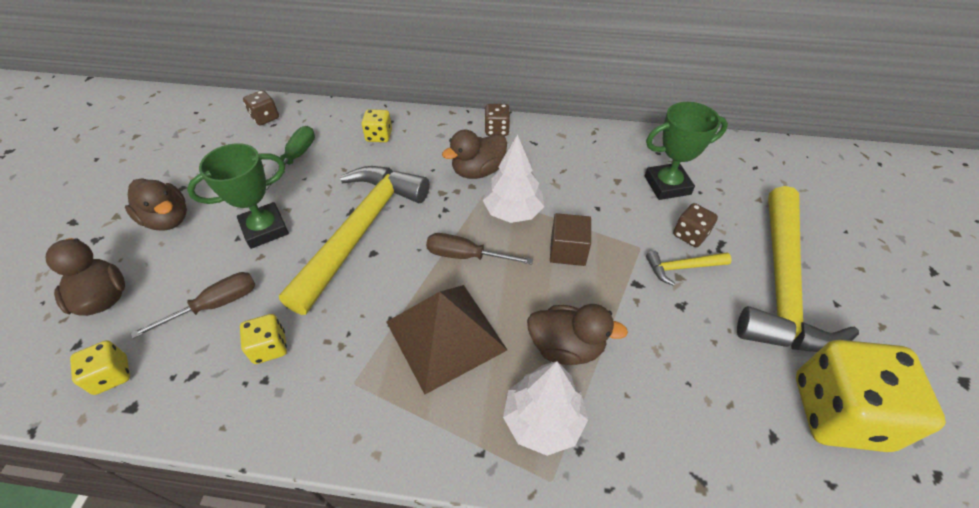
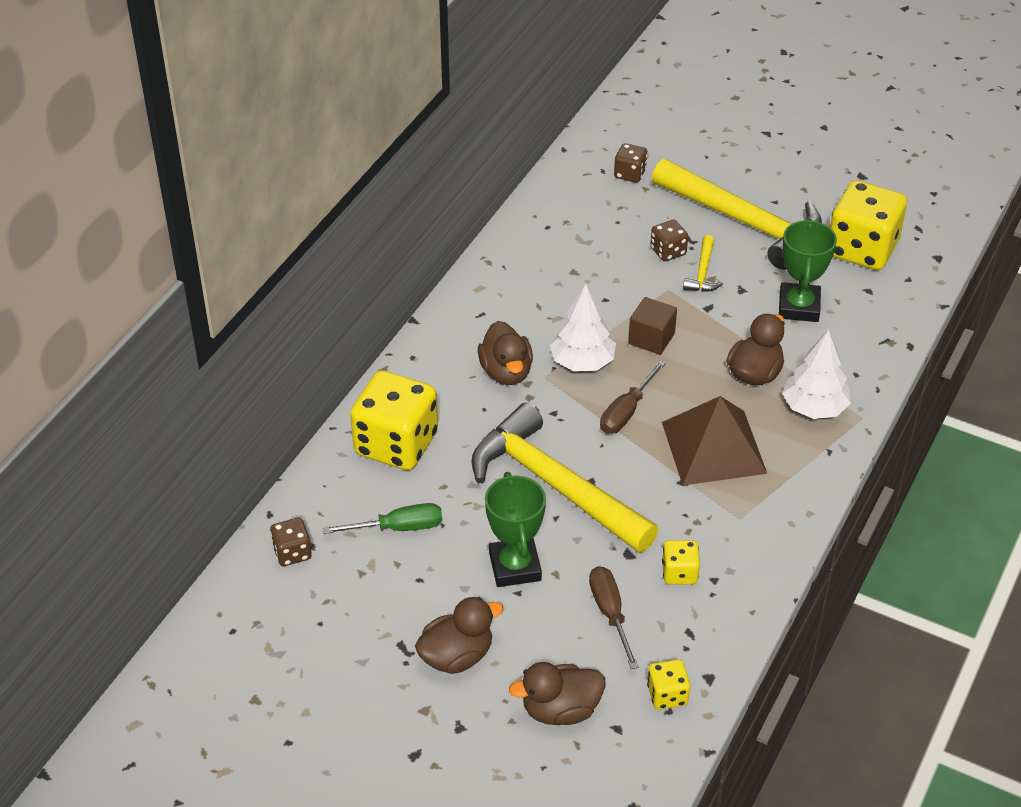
camera: 70 degrees left, 5 degrees down
(296, 157) = (398, 528): green screwdriver -> green screwdriver turned 135 degrees clockwise
(379, 136) = (396, 444): yellow dice -> yellow dice, size x2.14
(497, 130) = (442, 338): brown dice -> brown dice (630, 174)
(667, 185) = (598, 240): green trophy -> green trophy (799, 307)

